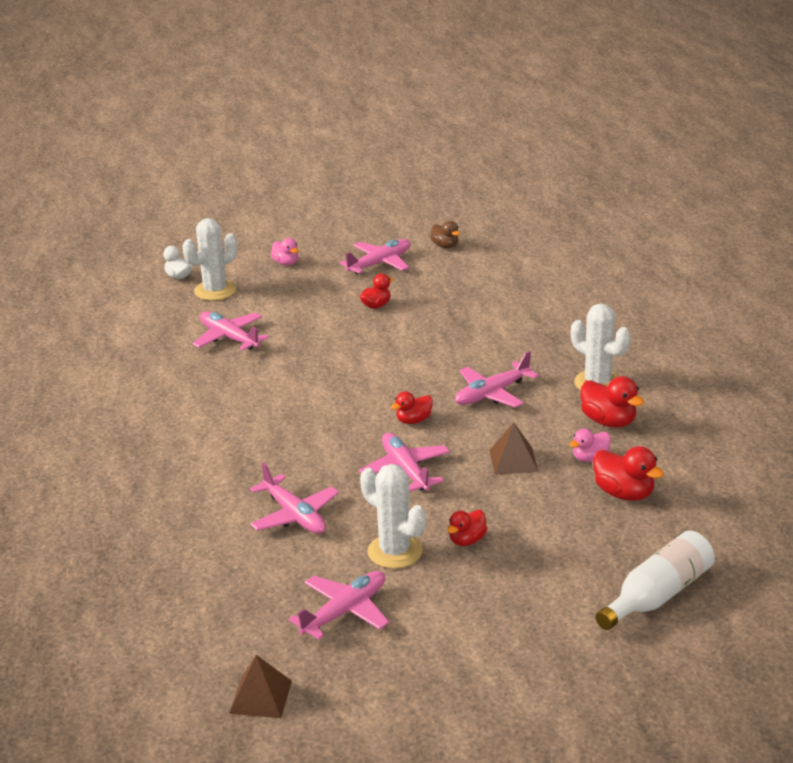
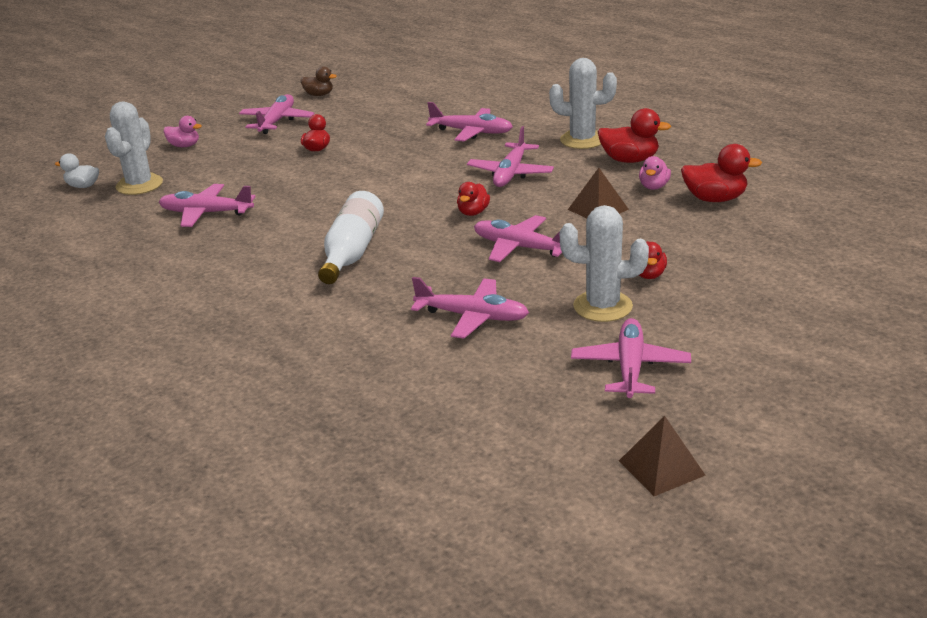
camera: 35 degrees left, 0 degrees up
(516, 336) = (471, 132): none -> pink plane
(658, 595) = (844, 251): white bottle -> white bottle (352, 252)

